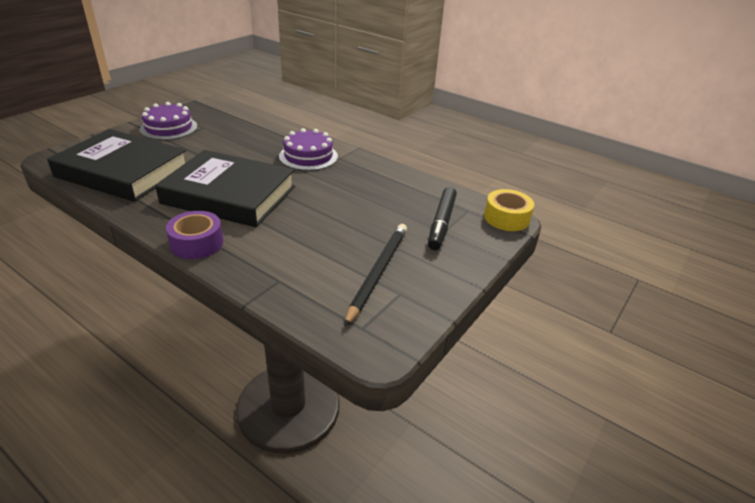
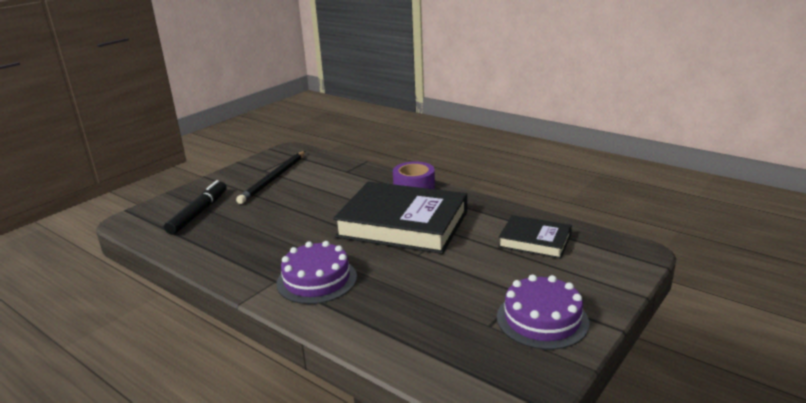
camera: 175 degrees left, 10 degrees down
(123, 172) = (535, 241): black book -> black book, size x0.53
(506, 218) = (130, 221): yellow tape -> none

